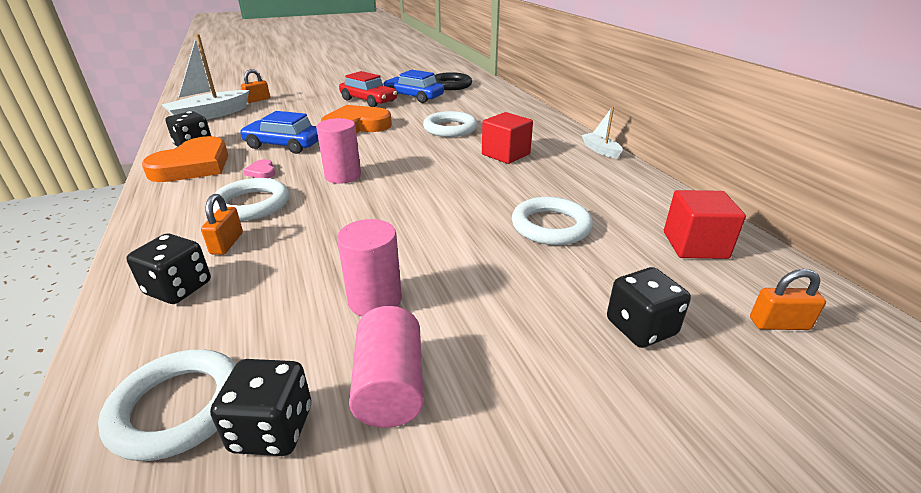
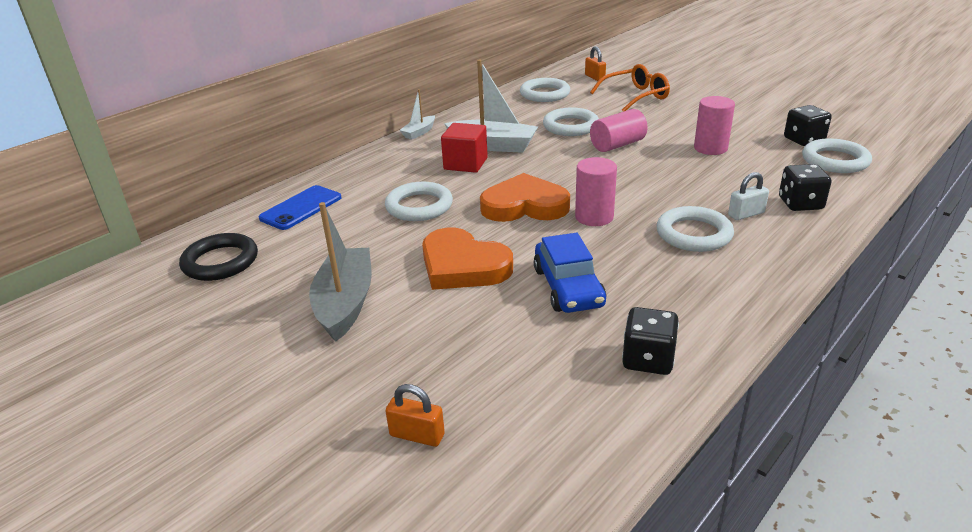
camera: 115 degrees left, 0 degrees up
(193, 166) = (687, 317): orange heart -> orange heart (524, 205)
(210, 115) = (538, 439): white boat -> white boat (493, 145)
(227, 243) = (746, 214): orange padlock -> white padlock
(262, 172) = (641, 263): pink heart -> none
(368, 100) = (345, 303): red car -> grey boat
(390, 386) = (748, 128): pink cylinder -> pink cylinder (617, 145)
(414, 97) = (303, 271): blue car -> none
(492, 102) = (301, 208): none -> blue phone
(640, 327) = (635, 96): black dice -> orange glasses
(695, 245) = (544, 94): red cube -> white ring

